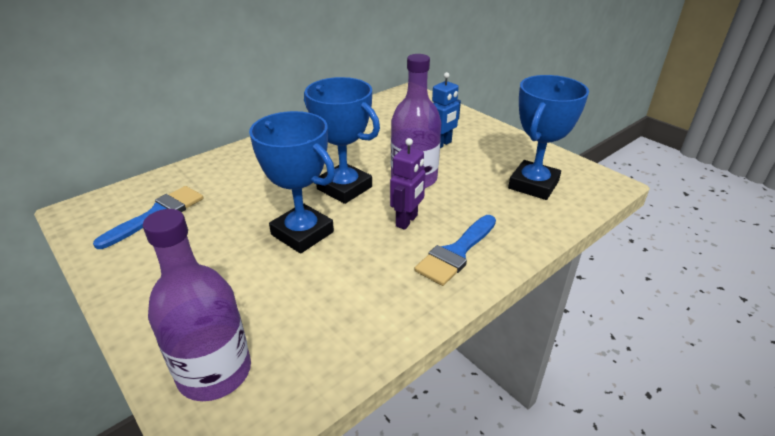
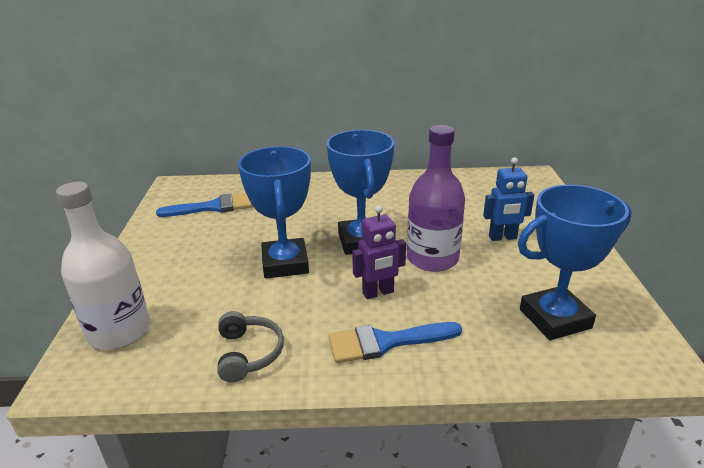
camera: 40 degrees right, 5 degrees down
(214, 372) = (119, 331): purple bottle -> white bottle
(367, 318) = (248, 353): none -> grey headphones

